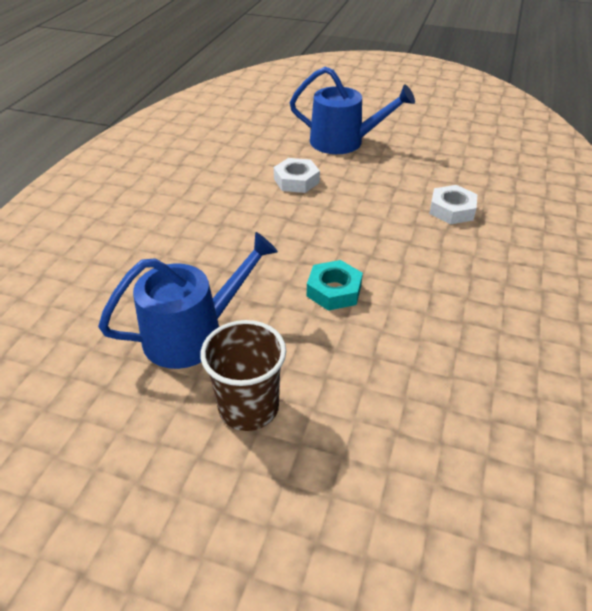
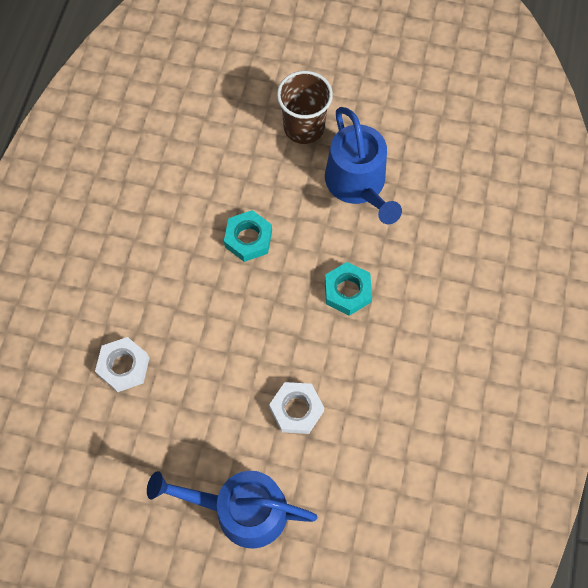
camera: 175 degrees right, 25 degrees up
(192, 334) = (358, 184): blue watering can -> blue watering can turned 75 degrees counterclockwise
(233, 245) = (347, 291): none -> turquoise nut

